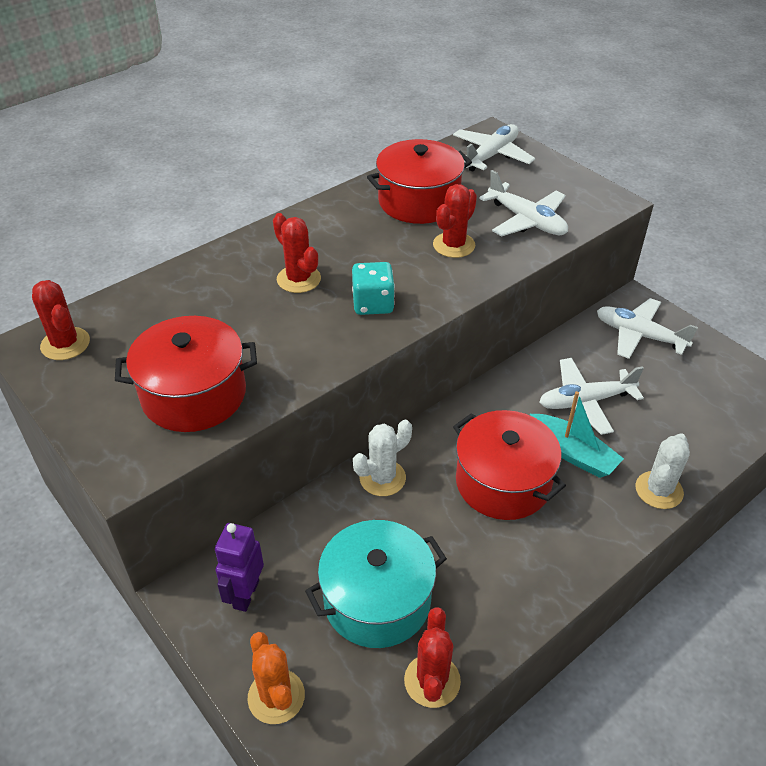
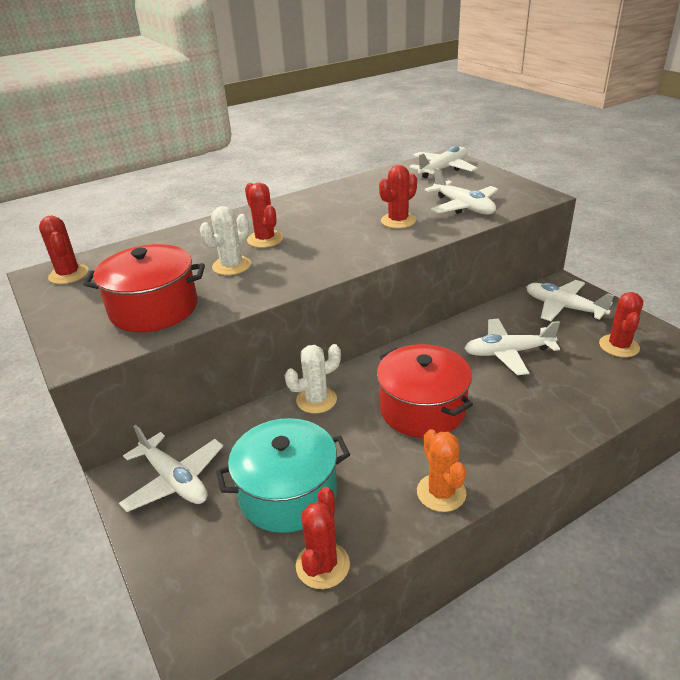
camera: 10 degrees right, 10 degrees down
(245, 594) = (174, 480): purple robot -> white plane
(276, 696) = (176, 565): orange cactus -> orange cactus (441, 492)
(373, 304) = (320, 255): turquoise dice -> none
(418, 201) = (376, 195): red pot -> none
(572, 453) = (490, 390): turquoise boat -> none
(659, 490) = (568, 423): white cactus -> white cactus (231, 266)
(703, 386) = (619, 346): none -> red cactus

